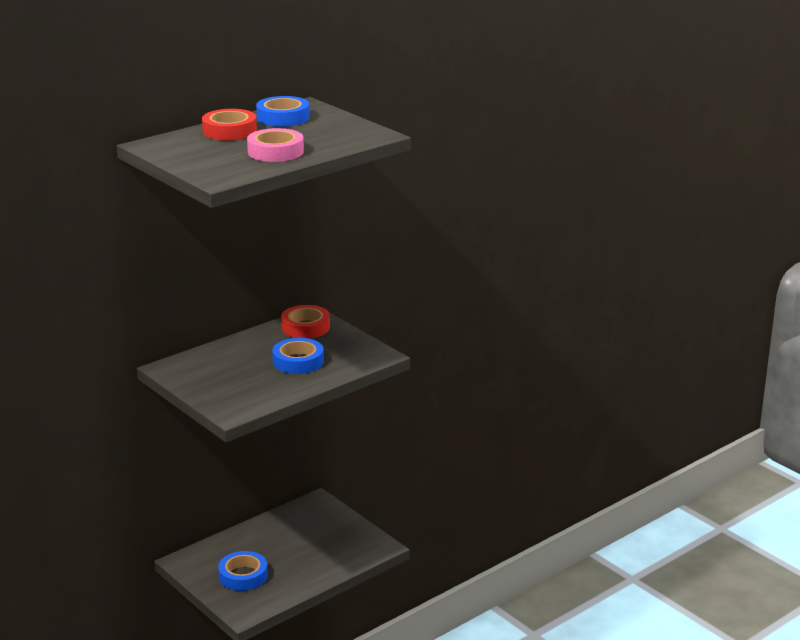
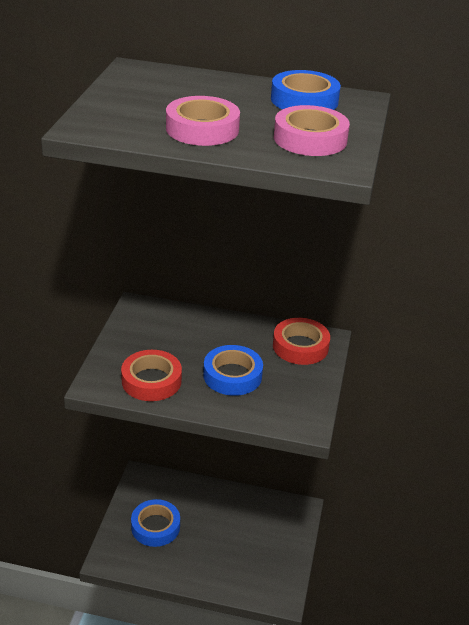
camera: 50 degrees right, 10 degrees up
(229, 131) = (225, 89): red tape -> red tape (151, 381)
(335, 132) = (310, 139): none -> pink tape

